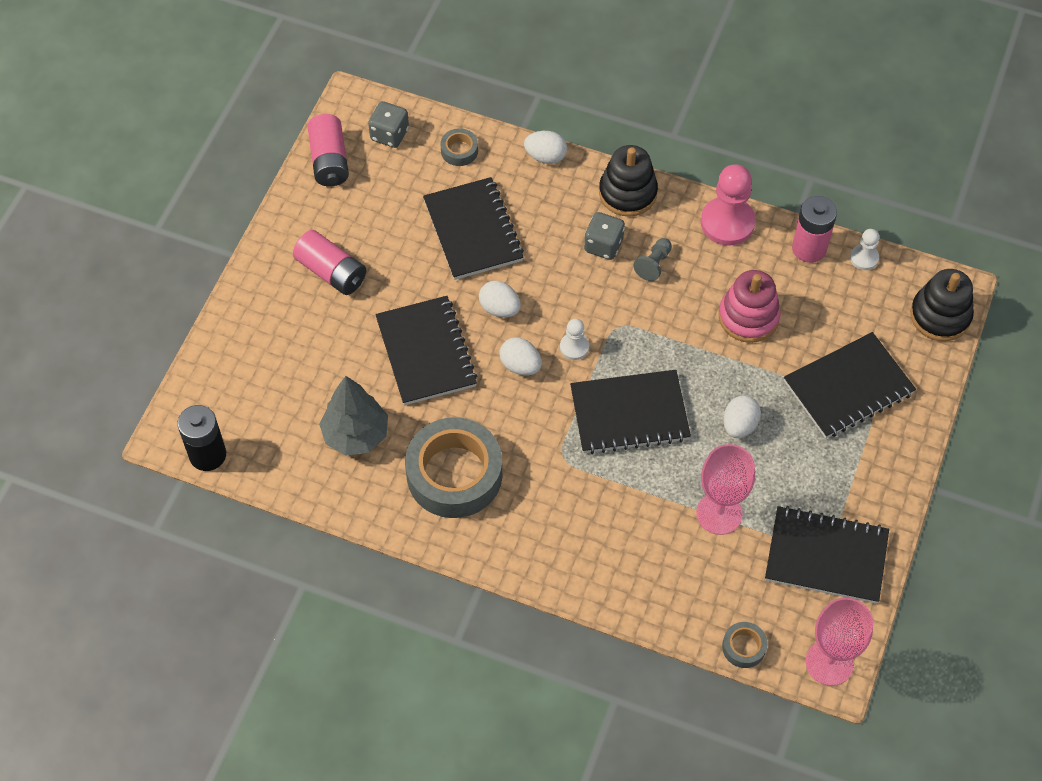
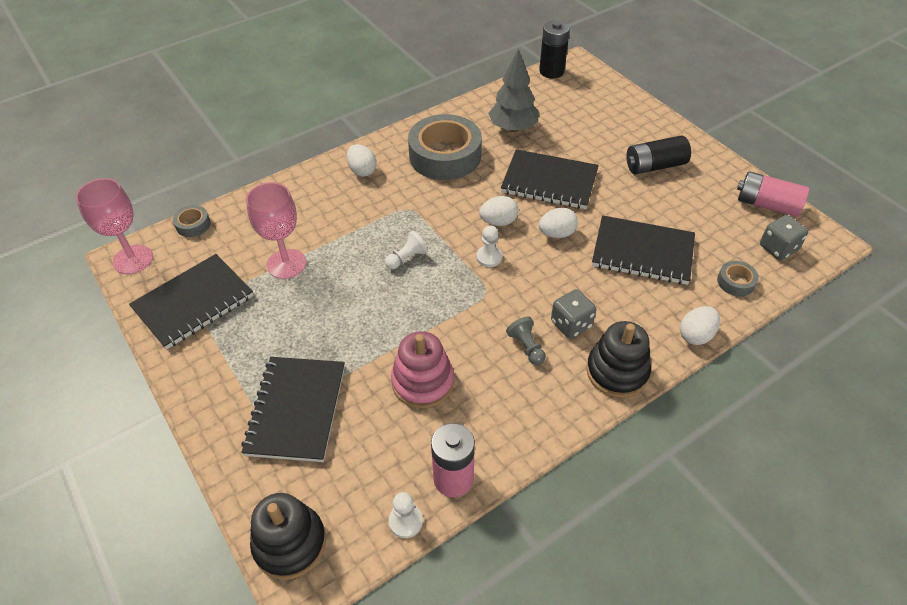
camera: 125 degrees right, 10 degrees down
(331, 272) = (654, 166): pink battery -> black battery
(629, 414) = (406, 258): black notebook -> white pawn
(727, 223) = (531, 429): pink pawn -> none
(739, 425) = (337, 316): white egg -> white egg (362, 171)

